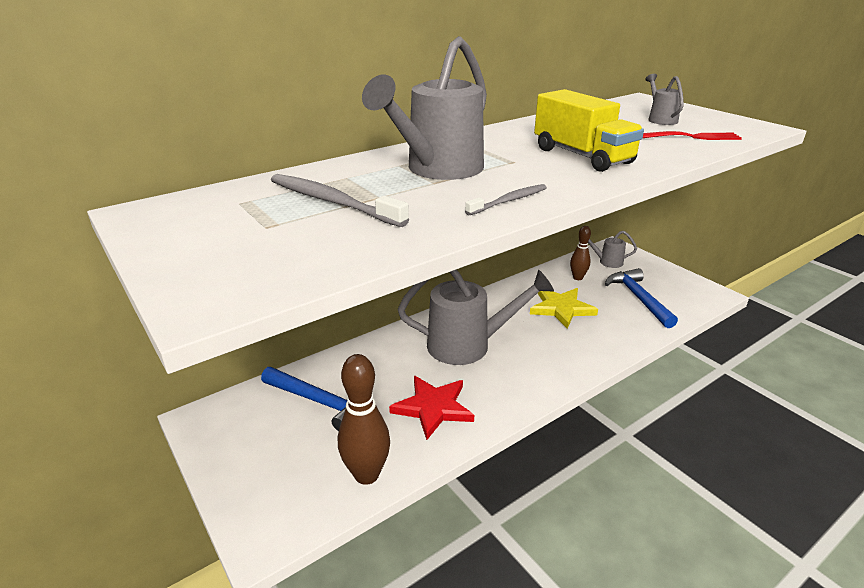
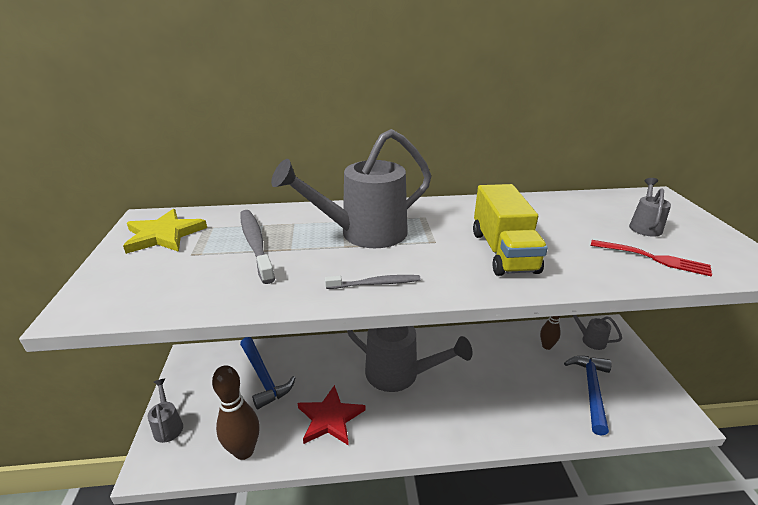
camera: 30 degrees right, 0 degrees up
(244, 494) = (168, 426): none -> grey watering can
(561, 308) = (506, 371): yellow star -> yellow star (164, 235)

